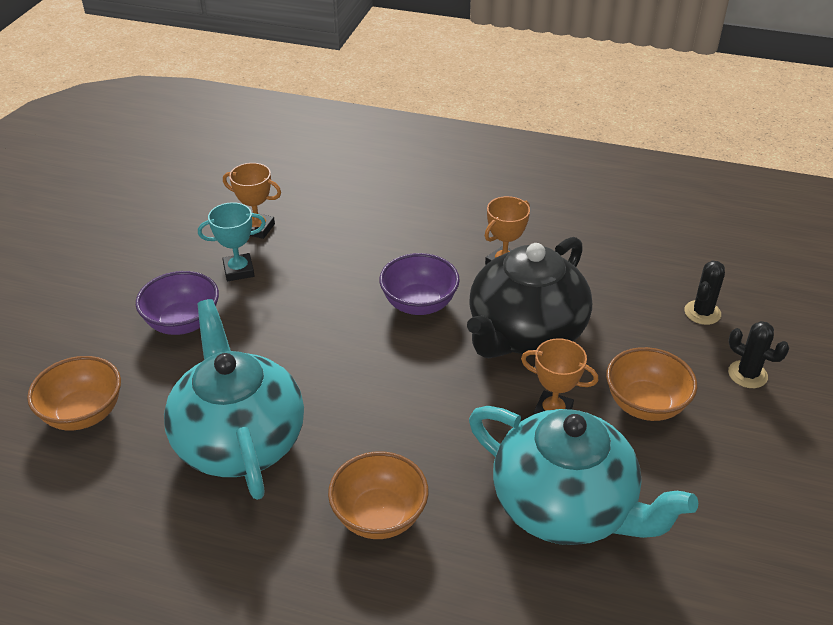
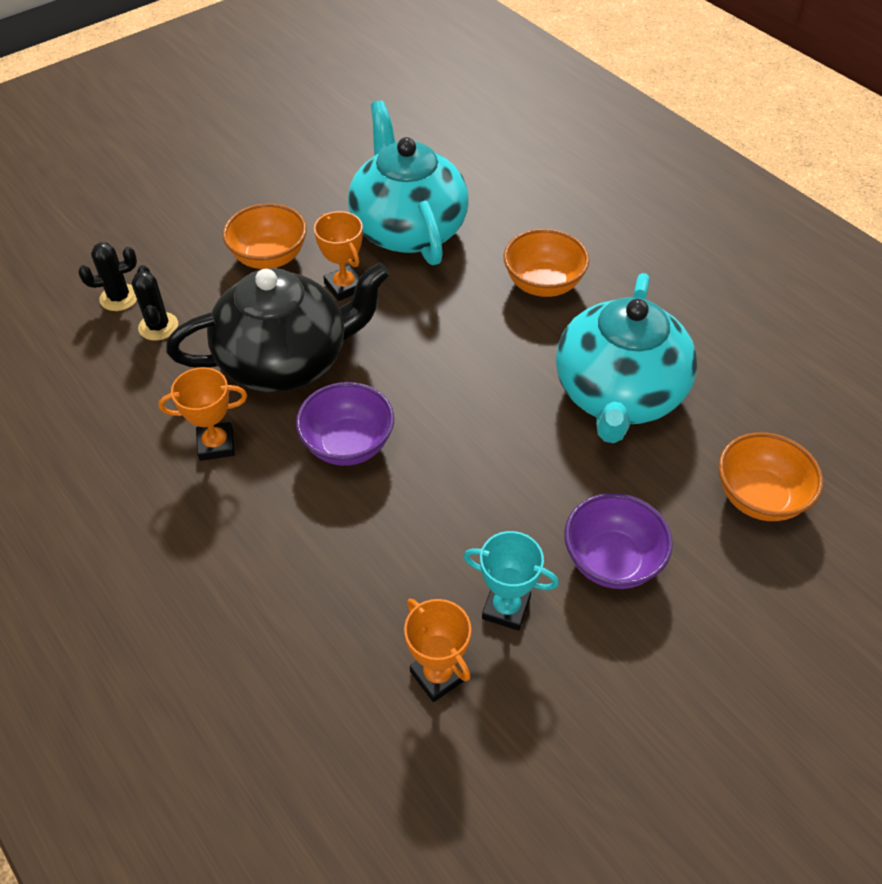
camera: 145 degrees left, 10 degrees up
(747, 374) = (166, 238): black cactus -> black cactus (158, 326)

